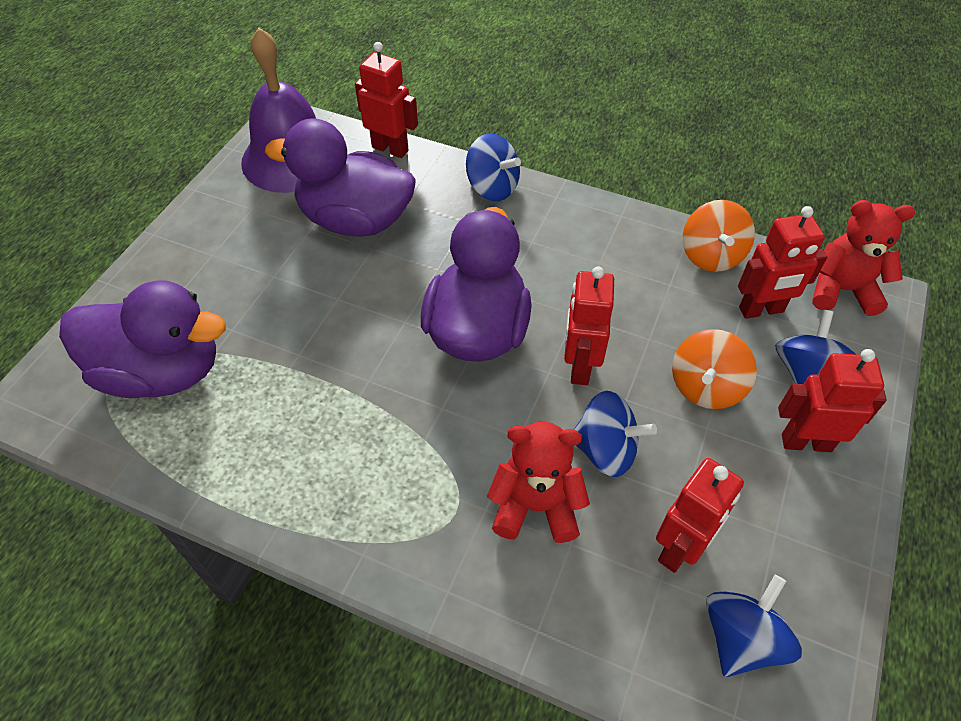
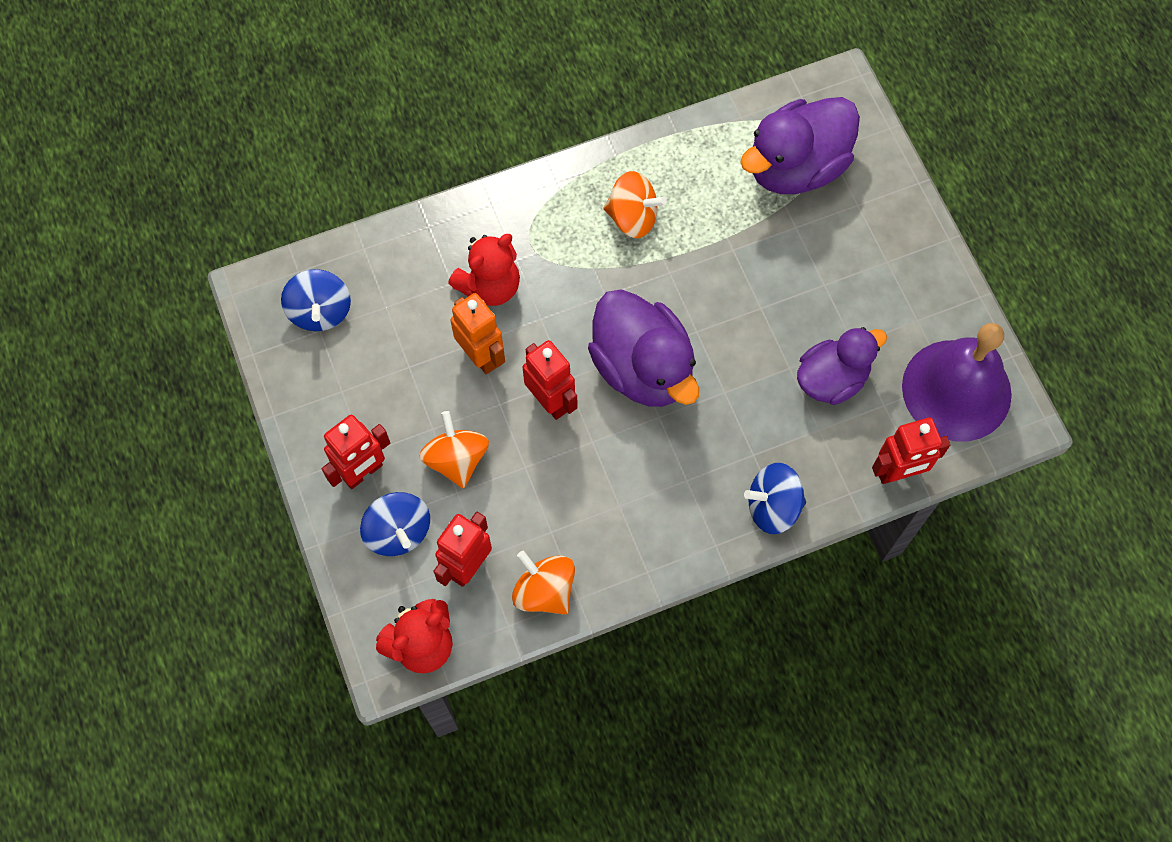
camera: 135 degrees right, 15 degrees up
(339, 452) = (633, 217): none -> orange spinning top
(355, 220) = (832, 379): purple duck -> purple duck, size x0.67
(605, 450) = (481, 356): blue spinning top -> orange robot
(680, 548) = (389, 332): red robot -> none

